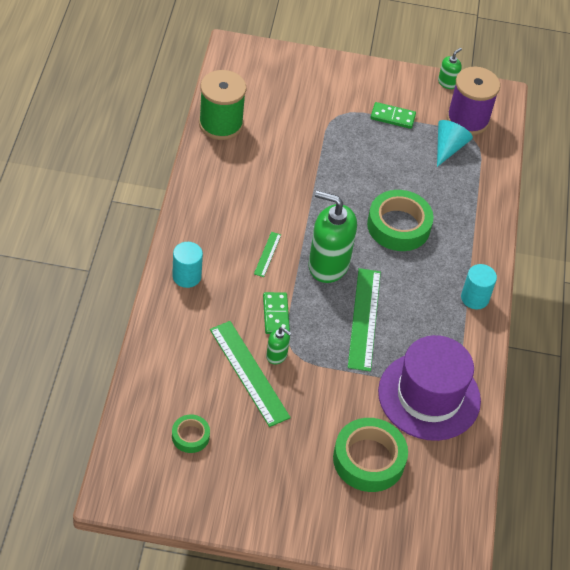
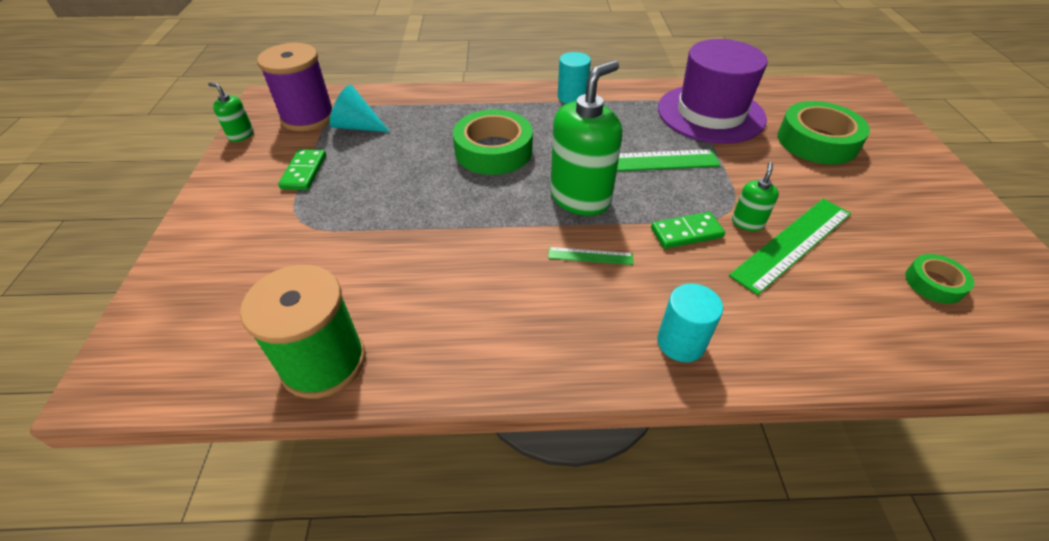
camera: 95 degrees left, 5 degrees down
(328, 265) = (580, 198): green soap dispenser -> green soap dispenser turned 150 degrees counterclockwise

